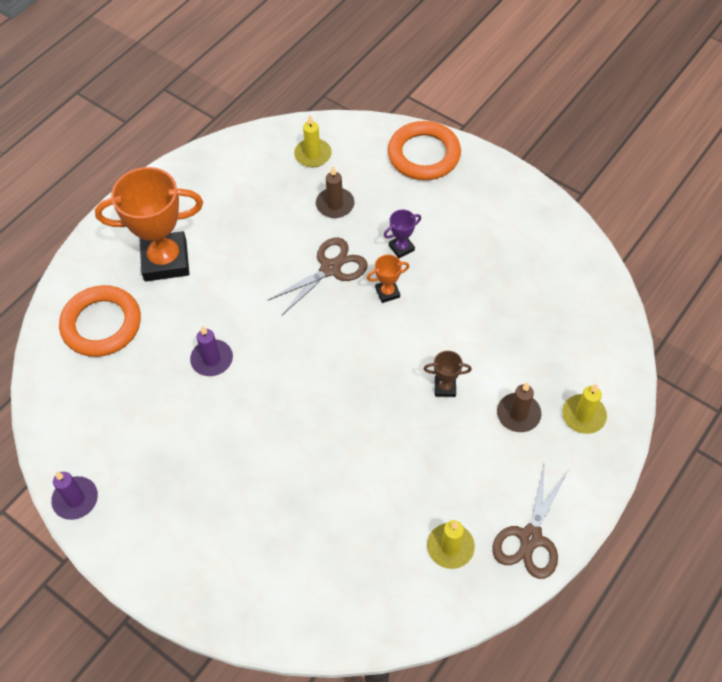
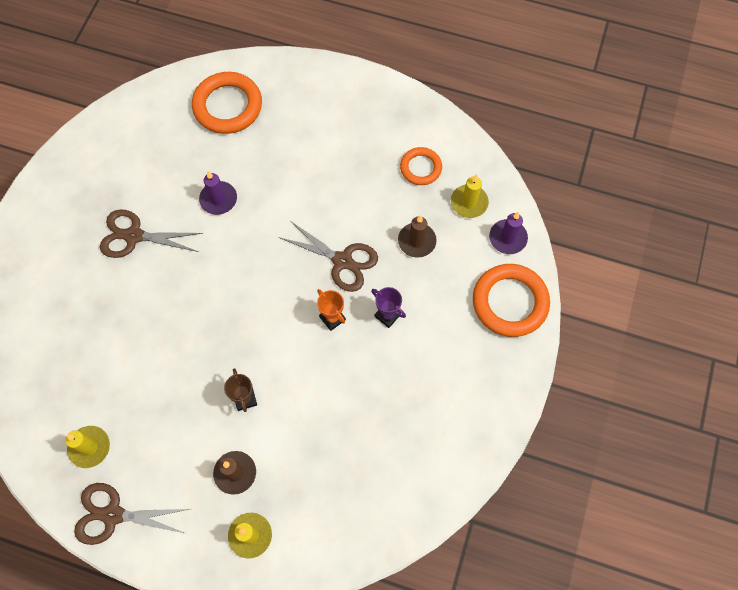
camera: 70 degrees right, 10 degrees up
(75, 499) = (69, 152): purple candle -> purple candle (507, 238)
(165, 261) = (306, 127): orange trophy -> none
(218, 452) = (134, 236): none -> brown scissors
(259, 180) = (420, 168): none -> orange ring

